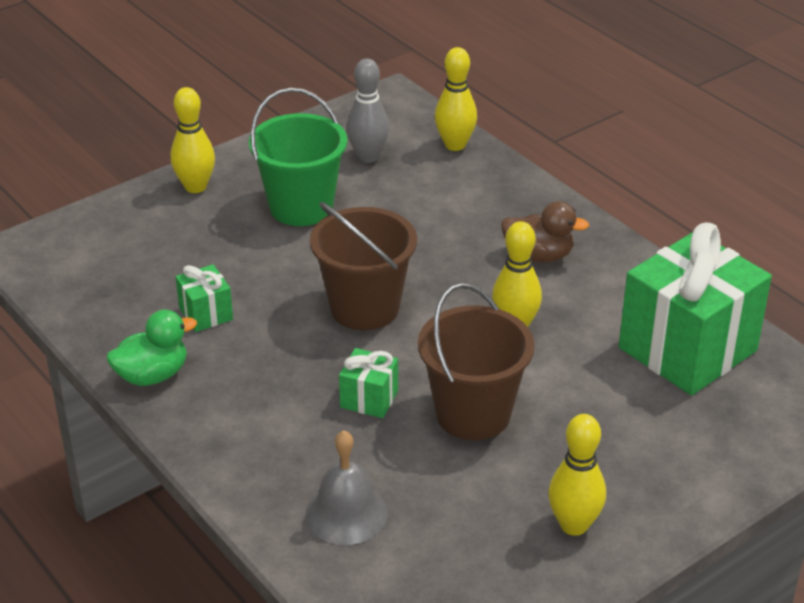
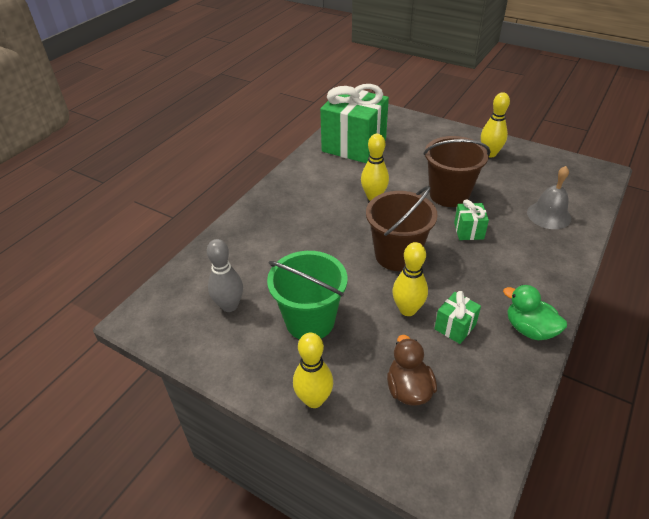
camera: 110 degrees left, 5 degrees up
(455, 145) = (198, 265): yellow bowling pin -> yellow bowling pin (407, 310)
(538, 256) = (307, 203): brown duck -> brown duck (408, 389)

